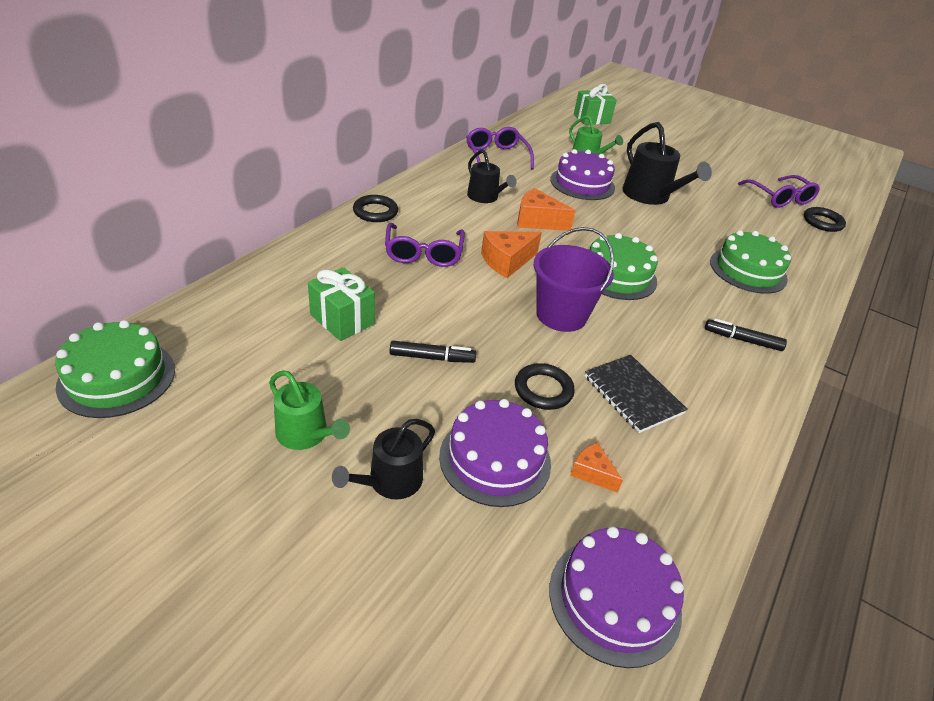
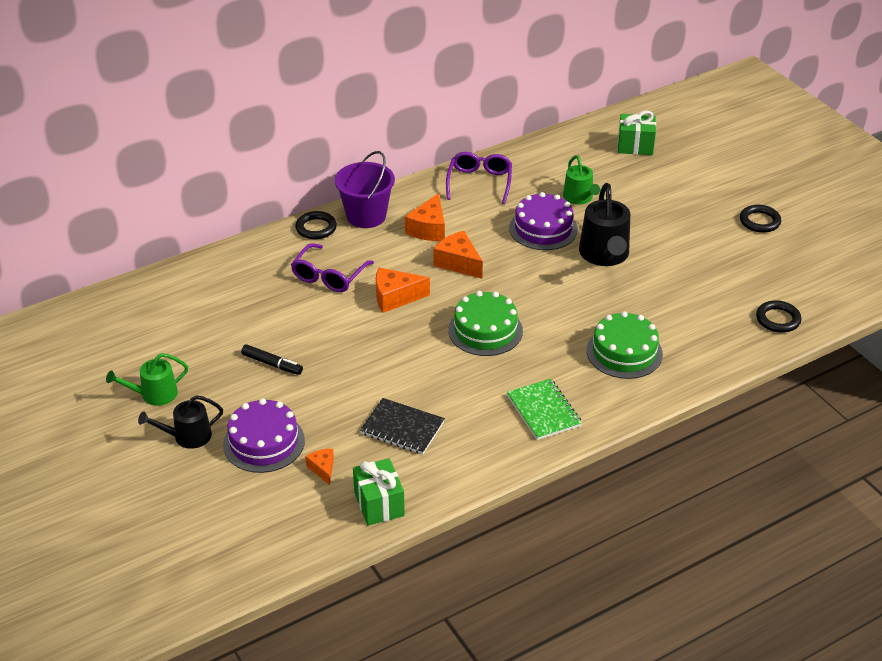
camera: 30 degrees right, 0 degrees up
(117, 377) = (61, 329): green cake -> none
(306, 434) = (154, 394): green watering can -> green watering can turned 90 degrees clockwise
(342, 319) = (227, 320): green gift -> green gift (379, 504)
(485, 197) = (428, 229): black watering can -> orange cheese
(543, 390) = (336, 407): black ring -> black ring (759, 221)
(561, 315) = (401, 354): purple bucket -> purple bucket (366, 216)
(614, 599) = (274, 538): purple cake -> none
(633, 395) = (402, 428): black notebook -> black notebook turned 60 degrees counterclockwise
(742, 340) = (543, 411): black marker -> green notebook
(779, 198) = (760, 282): purple glasses -> none

